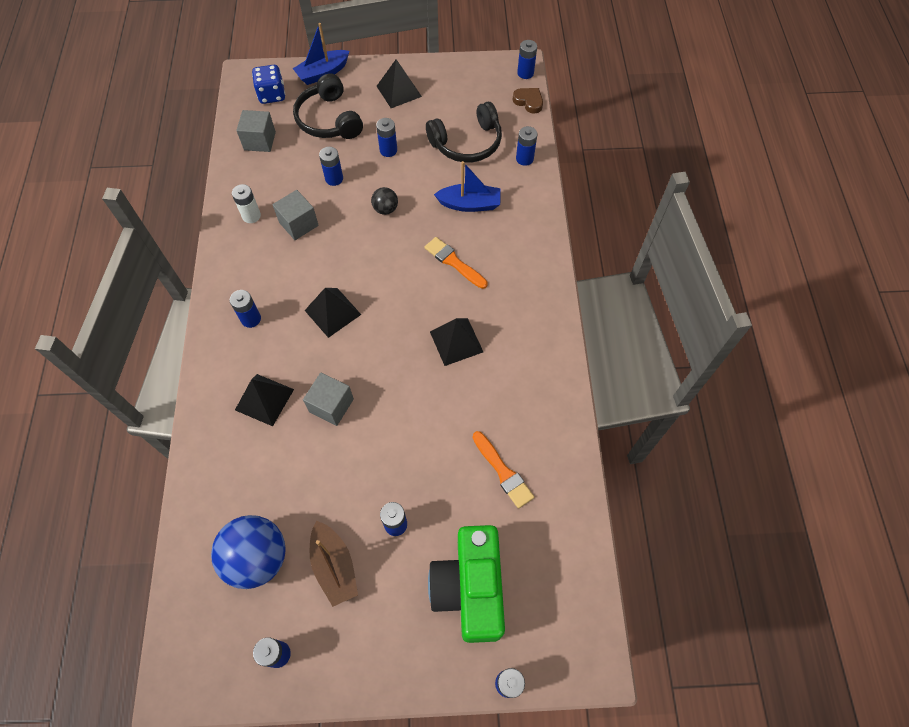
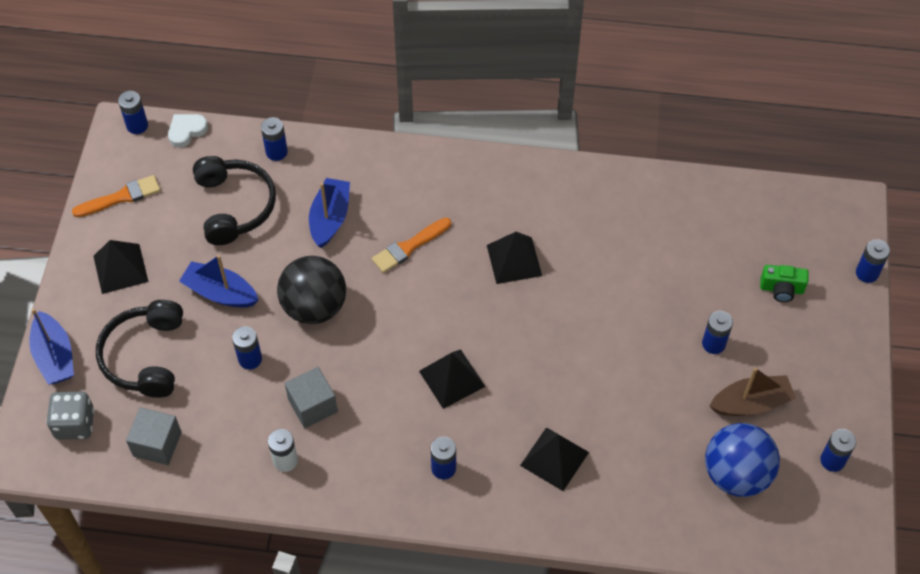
camera: 80 degrees left, 5 degrees down
(272, 95) = (75, 424): blue dice -> grey dice
(329, 119) = (145, 356): black headphones -> black headphones turned 105 degrees clockwise
(331, 405) = (572, 390): grey cube -> none
(385, 209) = (314, 307): black ball -> black ball, size x2.04
(388, 150) = (220, 293): blue battery -> blue boat
(470, 588) = (781, 289): green camera -> green camera, size x0.45
(503, 472) = (669, 242): orange brush -> orange brush (121, 197)
(528, 101) = (186, 131): brown heart -> white heart

